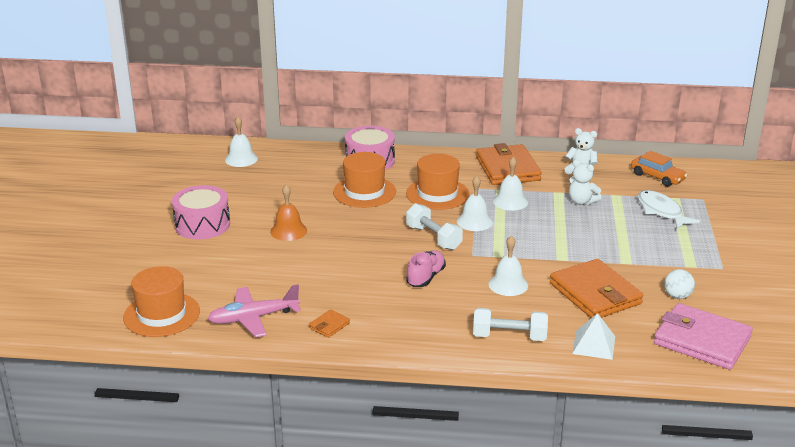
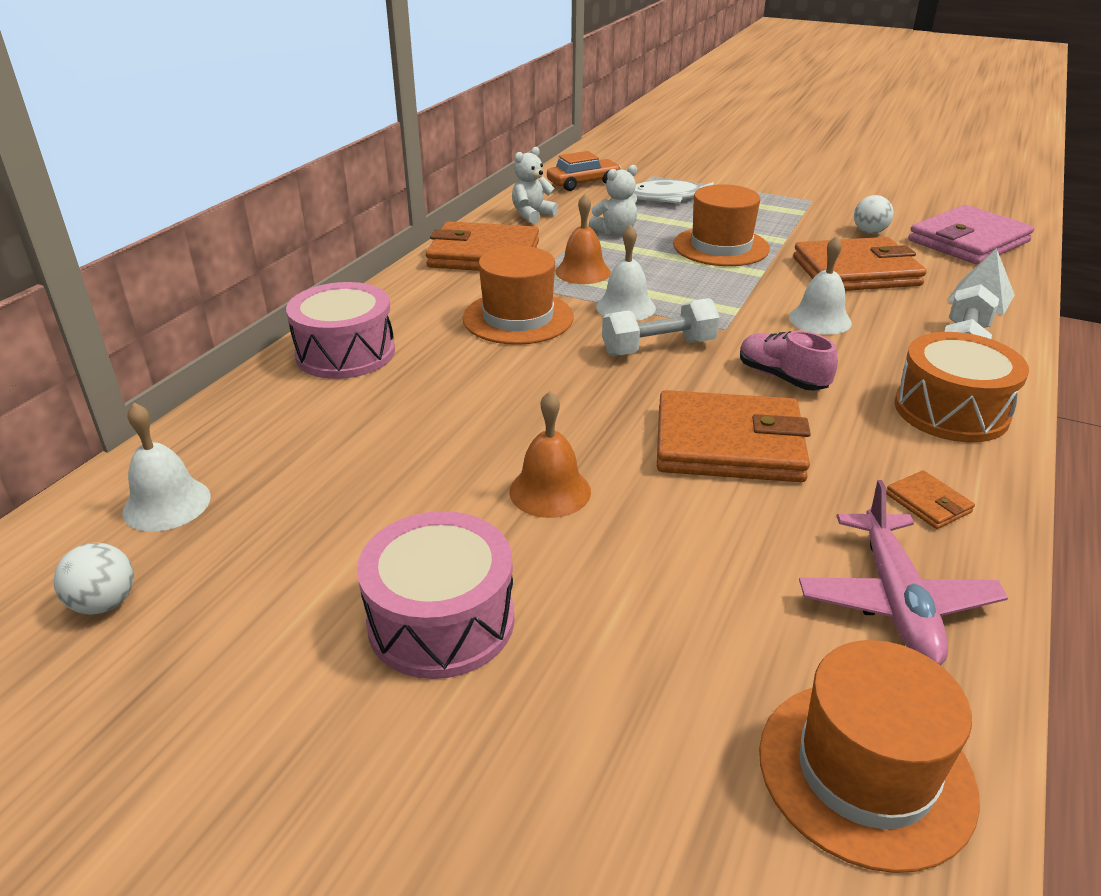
camera: 70 degrees left, 5 degrees up
(187, 166) = (104, 603): none -> white ball
(350, 268) = (728, 444): none -> orange wallet
(364, 192) = (457, 379): orange hat -> orange hat (721, 247)
(424, 332) = (951, 411): none -> orange drum
(510, 201) = (583, 272): white bell -> orange bell

